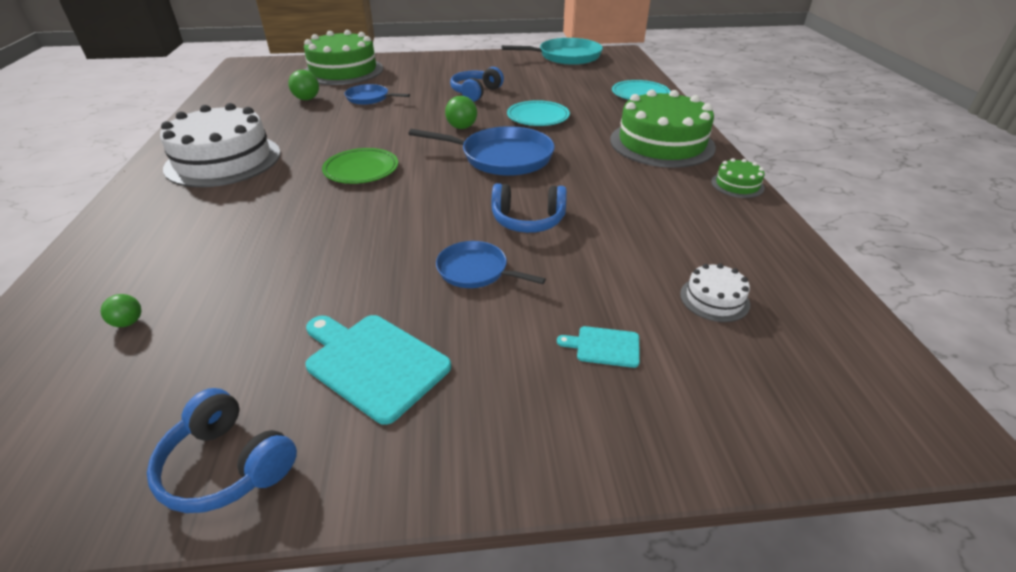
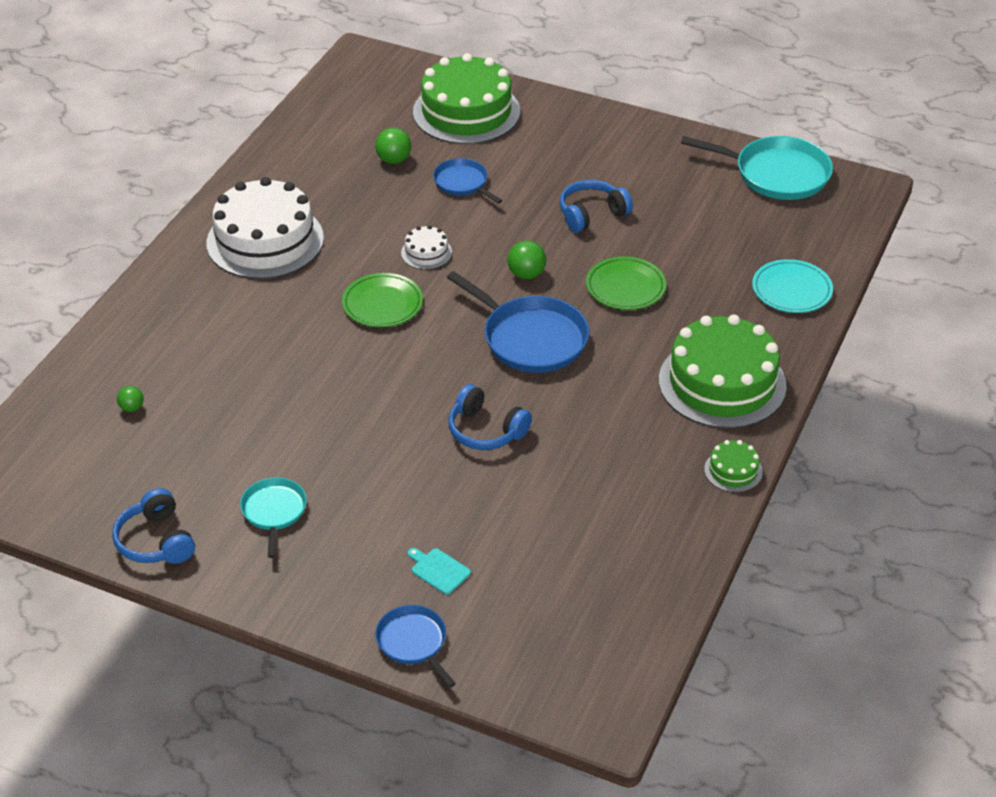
camera: 30 degrees right, 5 degrees up
(373, 363) = (274, 512): turquoise cutting board -> turquoise pan
(476, 271) = (399, 465): blue pan -> blue pan (413, 642)
(538, 117) = (625, 287): turquoise plate -> green plate
(714, 299) = (563, 572): white cake -> white cake (426, 253)

